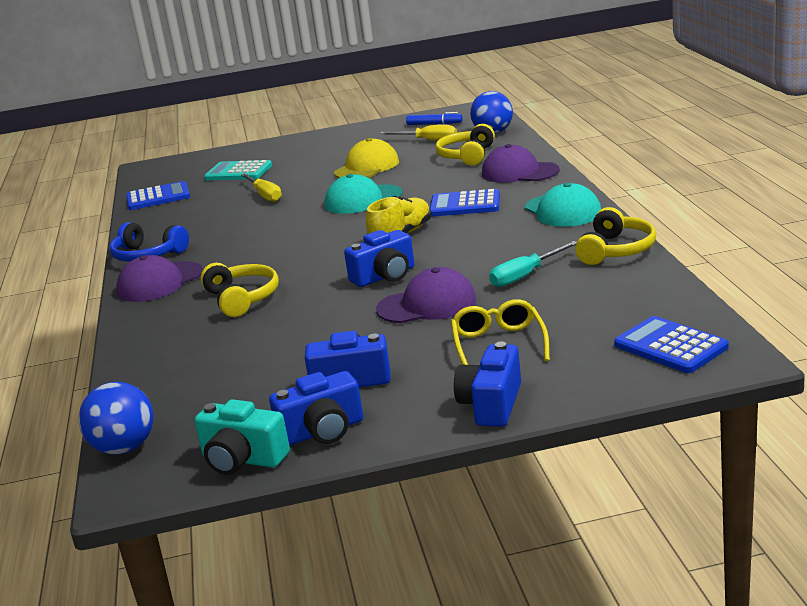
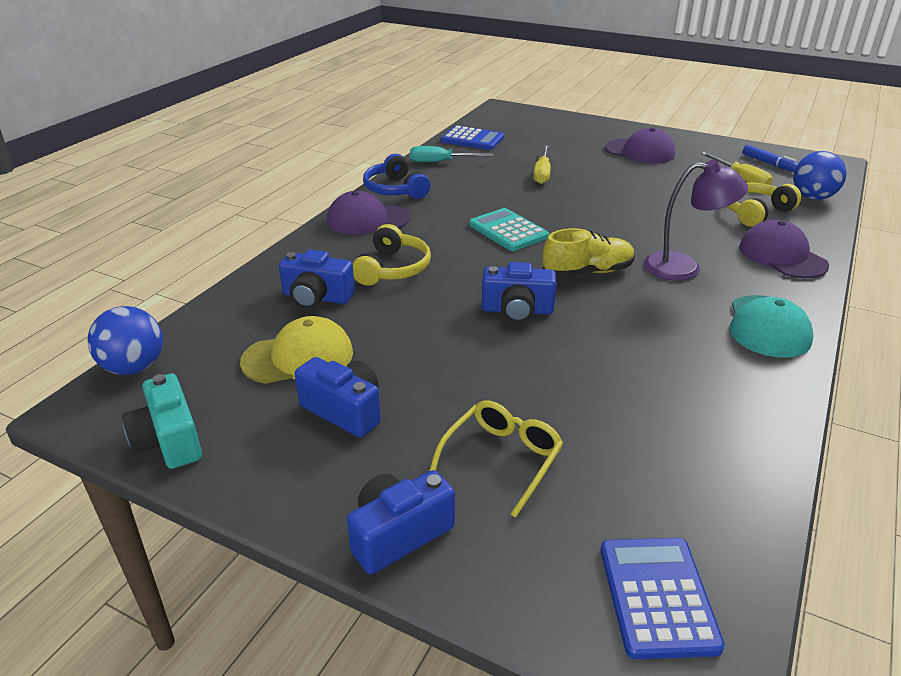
camera: 35 degrees right, 10 degrees up
(238, 172) = (554, 142): turquoise calculator -> turquoise calculator (508, 231)
(322, 431) = (250, 455): blue camera -> blue camera (316, 297)
(363, 200) = (607, 216): turquoise cap -> none
(367, 167) = (653, 183): yellow cap -> yellow cap (298, 357)
(427, 304) = (507, 366): purple cap -> purple cap (640, 152)
(465, 205) = (684, 267): blue calculator -> purple lamp
(525, 275) = (632, 387): turquoise screwdriver -> turquoise screwdriver (440, 162)
(616, 250) = (762, 412): yellow headphones -> none

